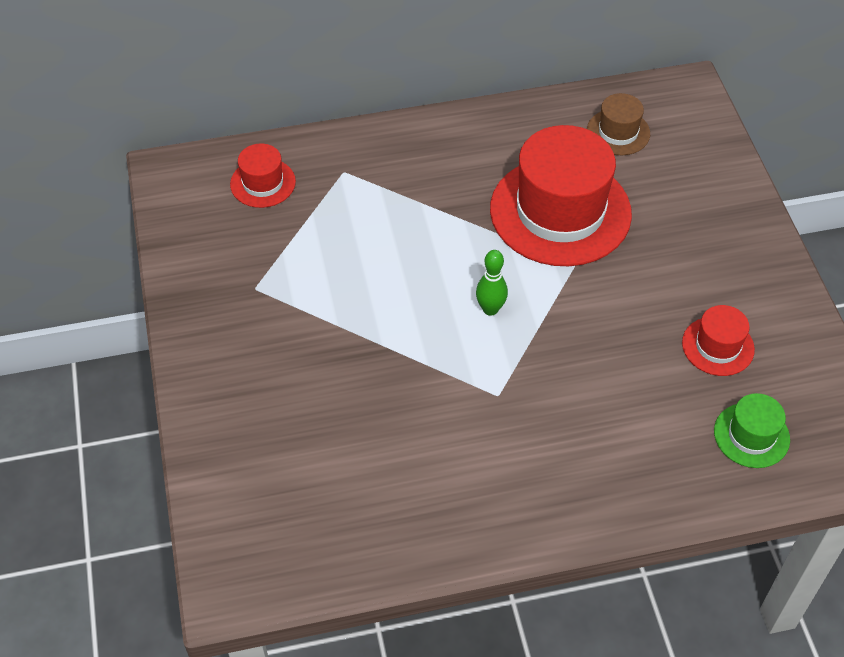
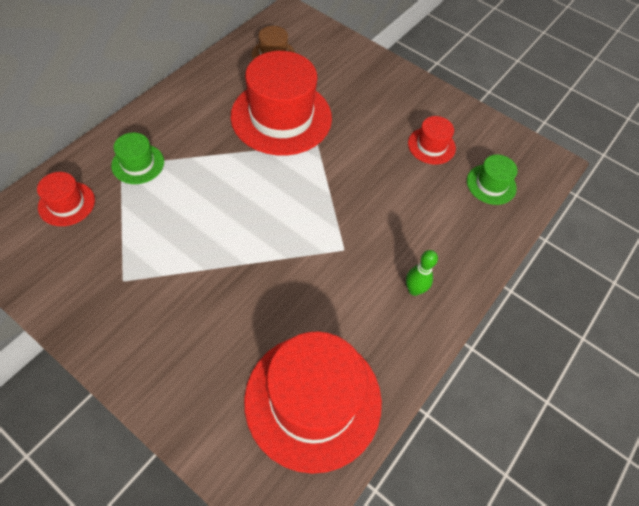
camera: 45 degrees left, 5 degrees up
(334, 513) = (313, 400): none -> red hat
(361, 180) = (138, 164): none -> green hat
(490, 309) = (292, 199): green bowling pin -> green bowling pin (414, 290)

